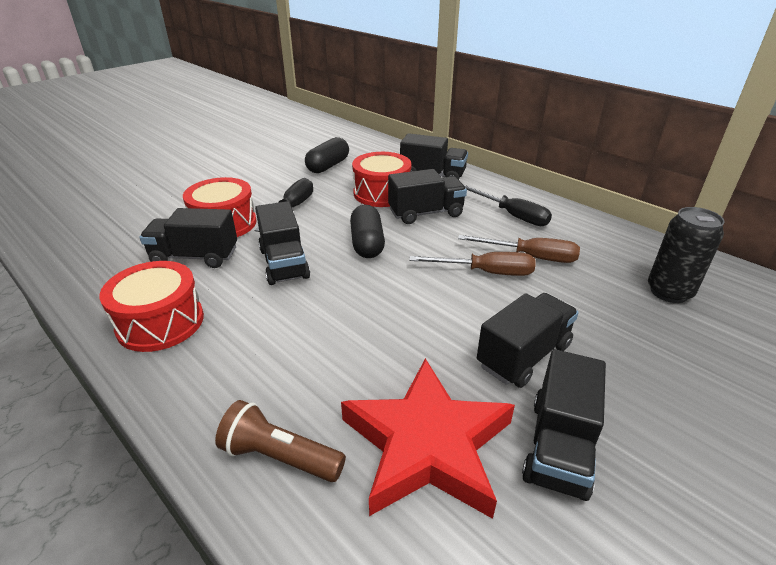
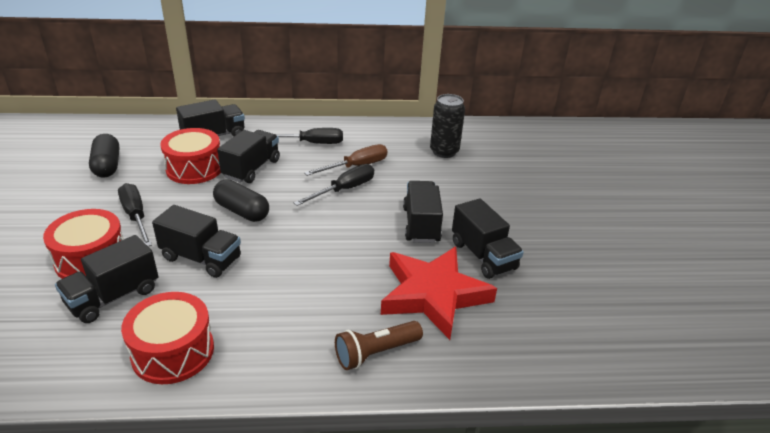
camera: 50 degrees left, 0 degrees up
(486, 272) = (344, 189): brown screwdriver -> black screwdriver

